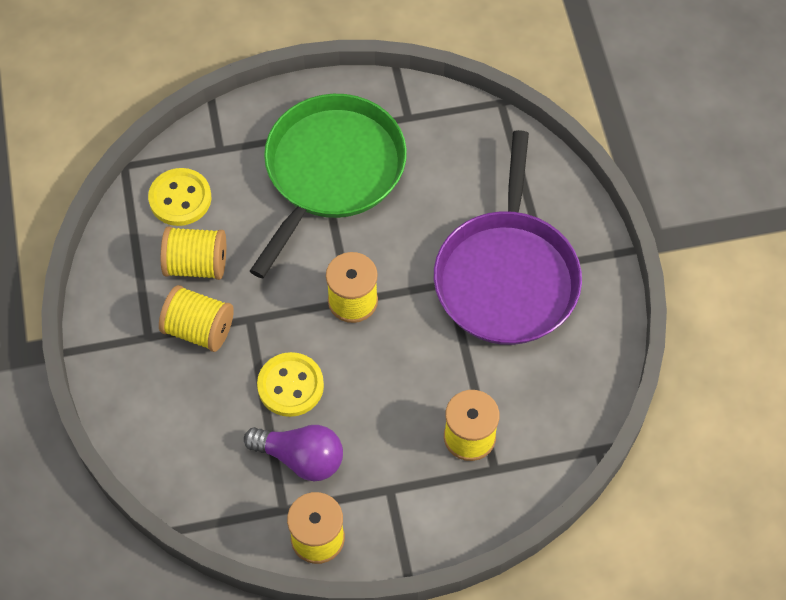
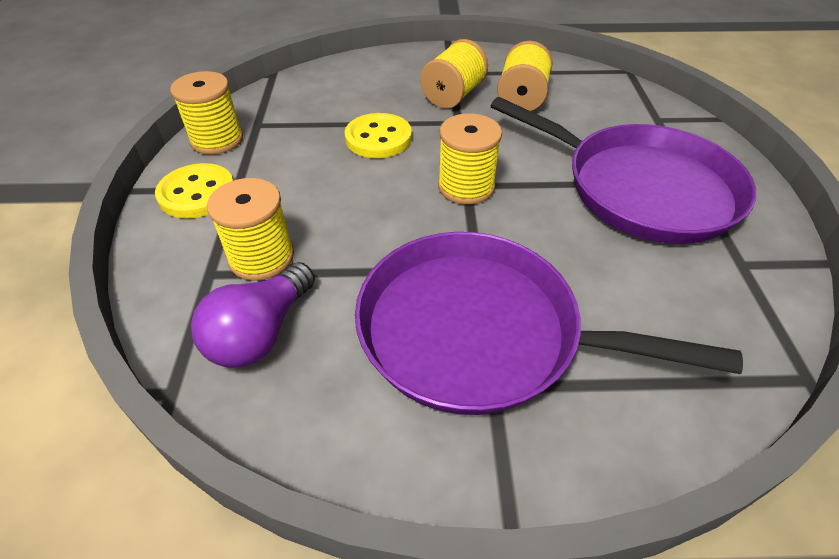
camera: 100 degrees right, 15 degrees down
(180, 198) = (595, 94): yellow button -> yellow button (197, 193)
(301, 458) = (301, 138): purple light bulb -> purple light bulb (260, 333)
(331, 171) = (641, 188): green pan -> purple pan

